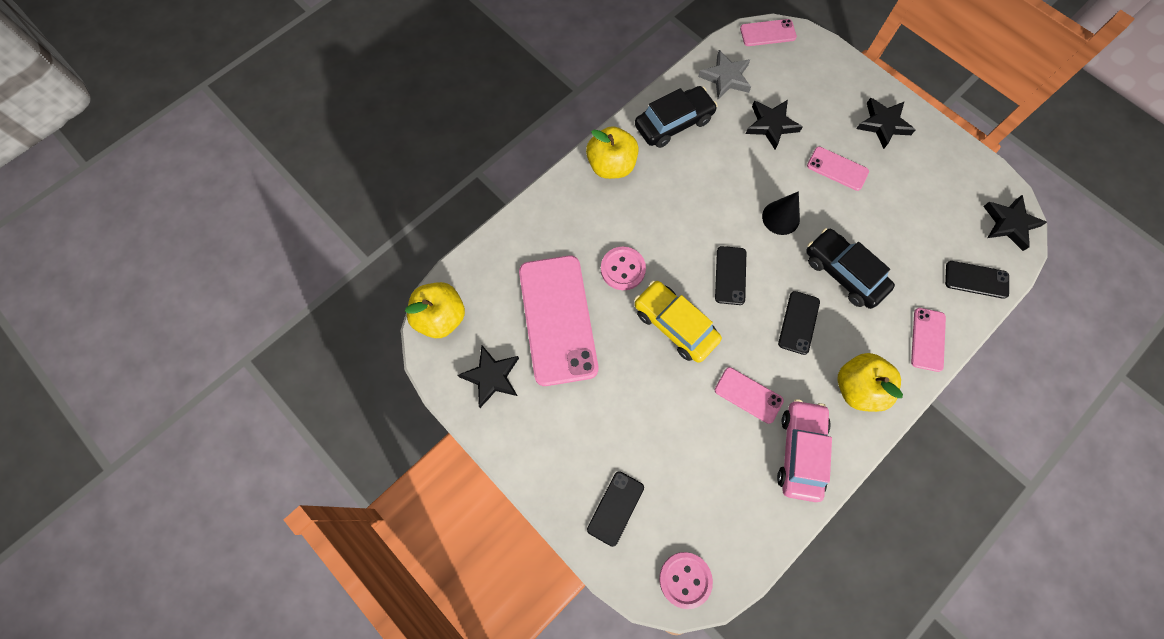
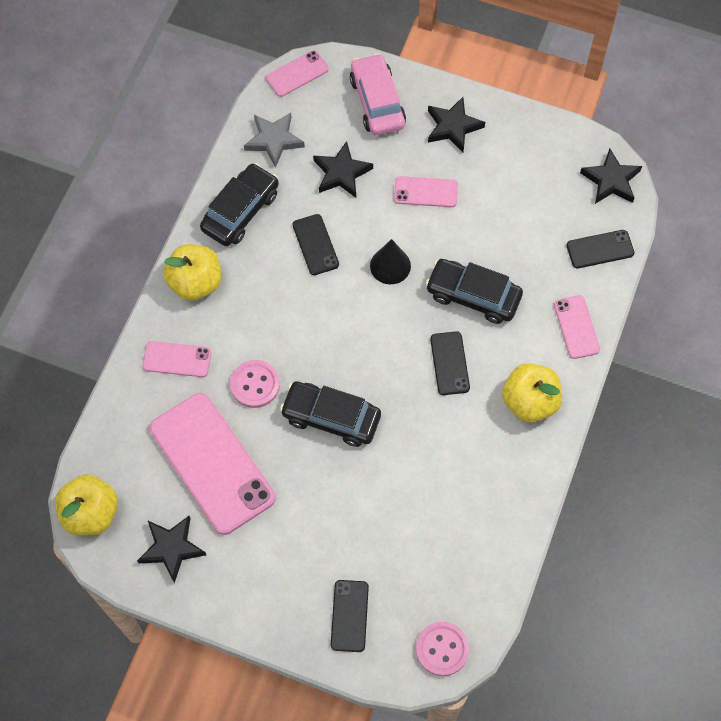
camera: 25 degrees left, 5 degrees down
(675, 325) = (331, 418): yellow car -> black car
(730, 275) = (364, 345): black phone -> black phone (315, 245)
(748, 395) = (430, 454): pink phone -> pink phone (177, 359)
(800, 451) = (500, 485): pink car -> pink car (377, 102)

